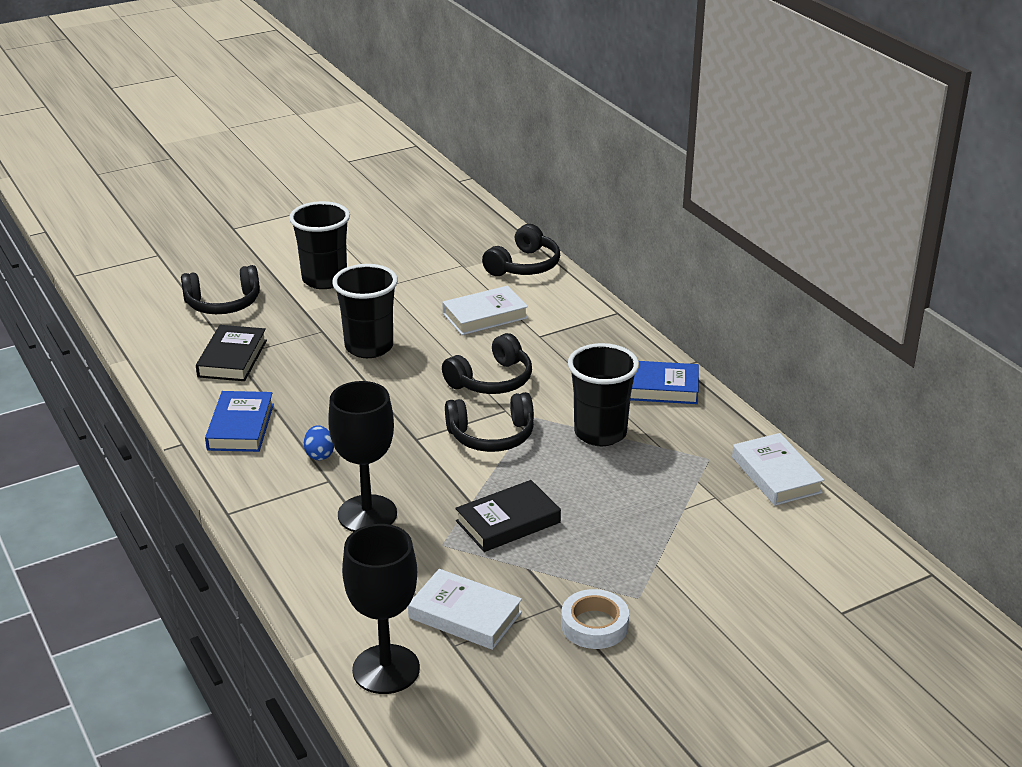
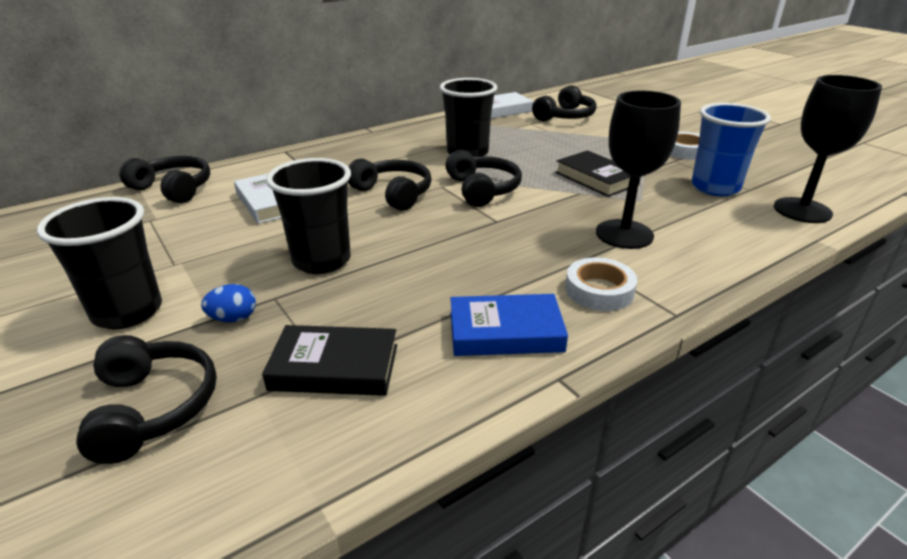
camera: 95 degrees left, 0 degrees up
(276, 480) = (599, 290): none -> white tape
(319, 454) = (542, 269): blue egg -> blue egg (233, 318)
(465, 615) = (715, 187): white book -> blue cup
(658, 388) = (402, 137): blue book -> none
(749, 534) = (565, 116): none -> black headphones

